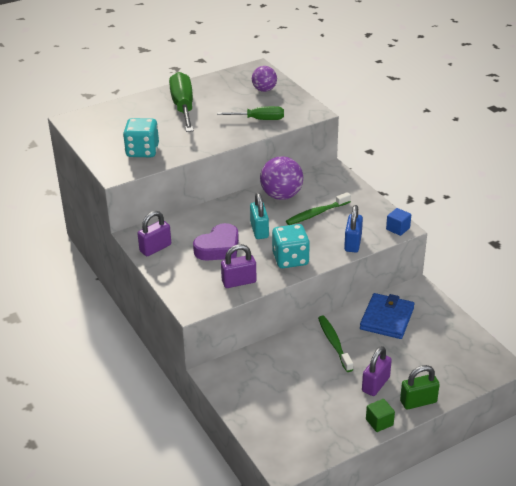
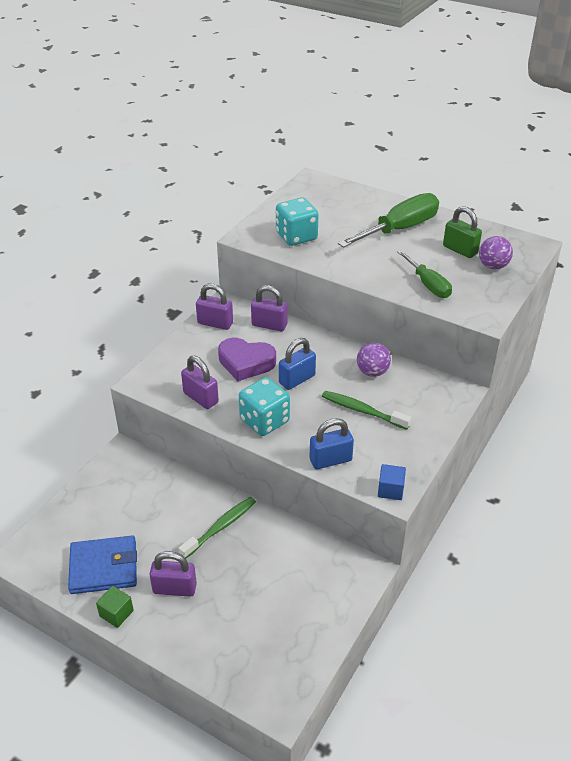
camera: 60 degrees right, 5 degrees up
(185, 223) = (269, 325): none -> purple padlock
(259, 230) = (297, 379): turquoise padlock -> blue padlock
(281, 196) = (372, 372): purple ball -> purple ball, size x0.63
(387, 318) = (291, 559): blue wallet -> blue wallet (104, 567)
(418, 401) = (167, 639): green padlock -> green padlock (460, 250)

